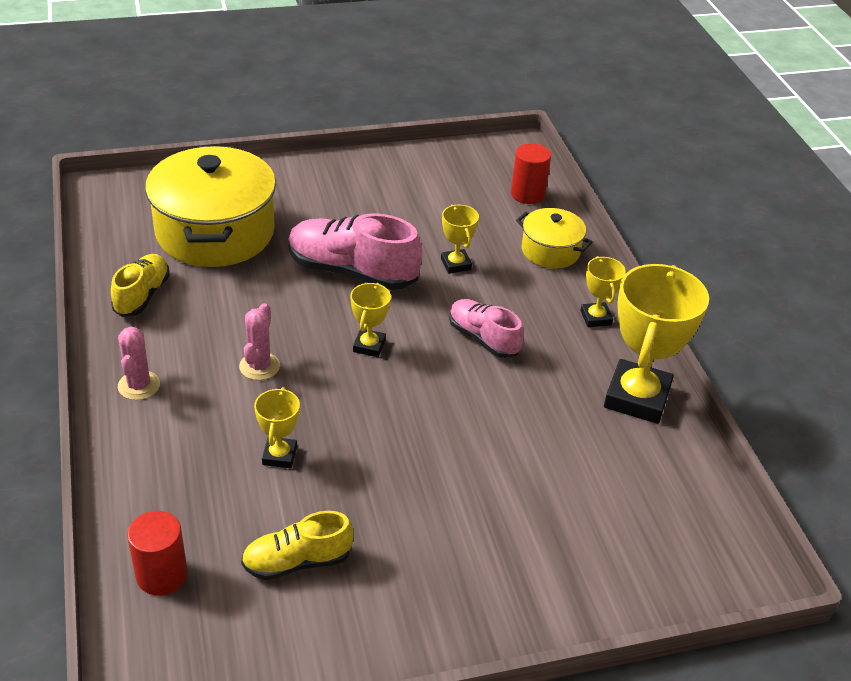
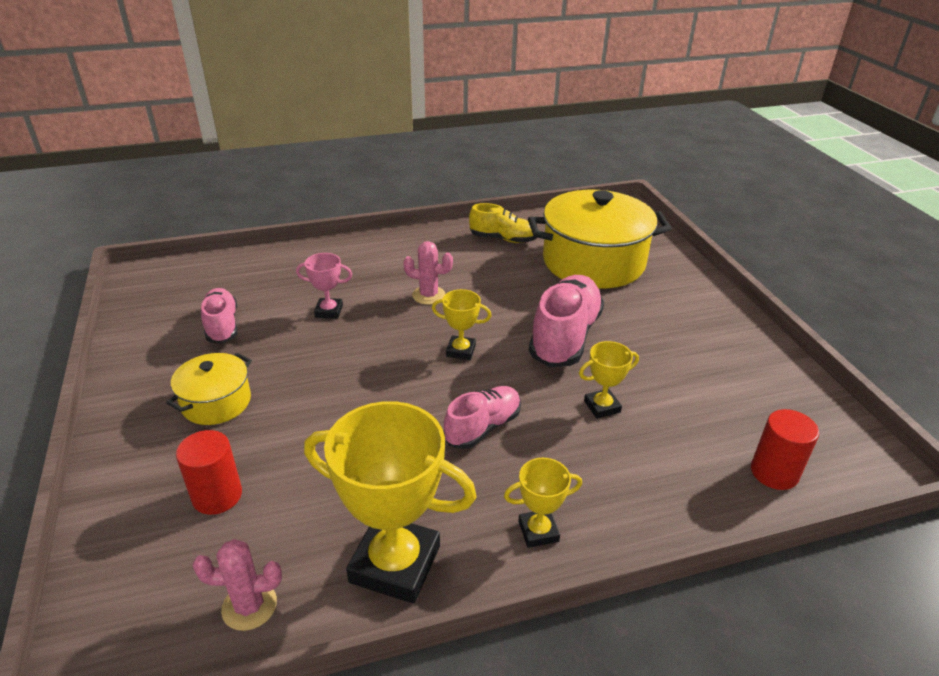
camera: 90 degrees right, 5 degrees down
(139, 385) = (404, 248): pink cactus -> pink cactus (249, 606)
(162, 575) = (228, 273): red cylinder -> red cylinder (217, 496)
(279, 455) = (329, 311): yellow trophy -> pink trophy
(297, 561) = (222, 326): yellow shoe -> pink shoe
(550, 251) = (660, 491): yellow pot -> yellow pot (216, 402)

